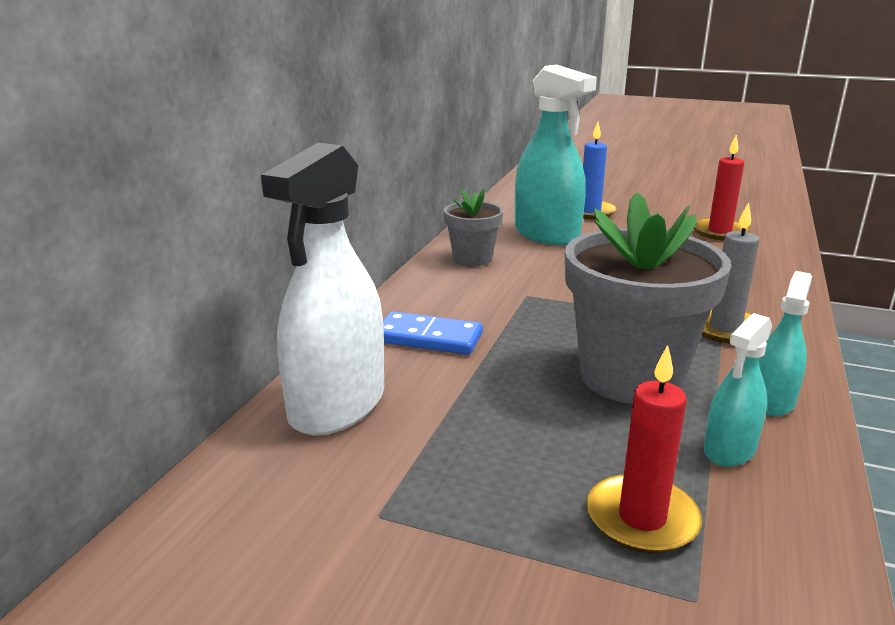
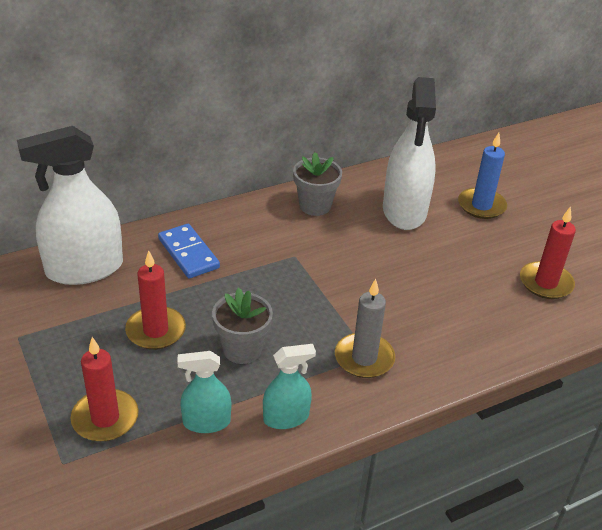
camera: 40 degrees right, 15 degrees up
(525, 411) = (156, 331): none -> red candle
(546, 234) = (404, 211): turquoise spray bottle -> white spray bottle
(630, 377) = (242, 349): grey flower pot -> grey flower pot, size x0.54

